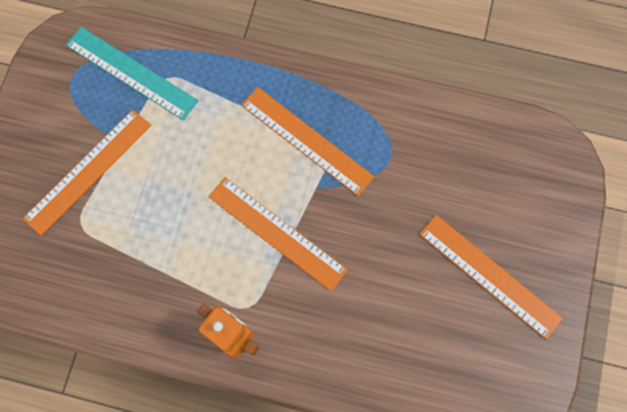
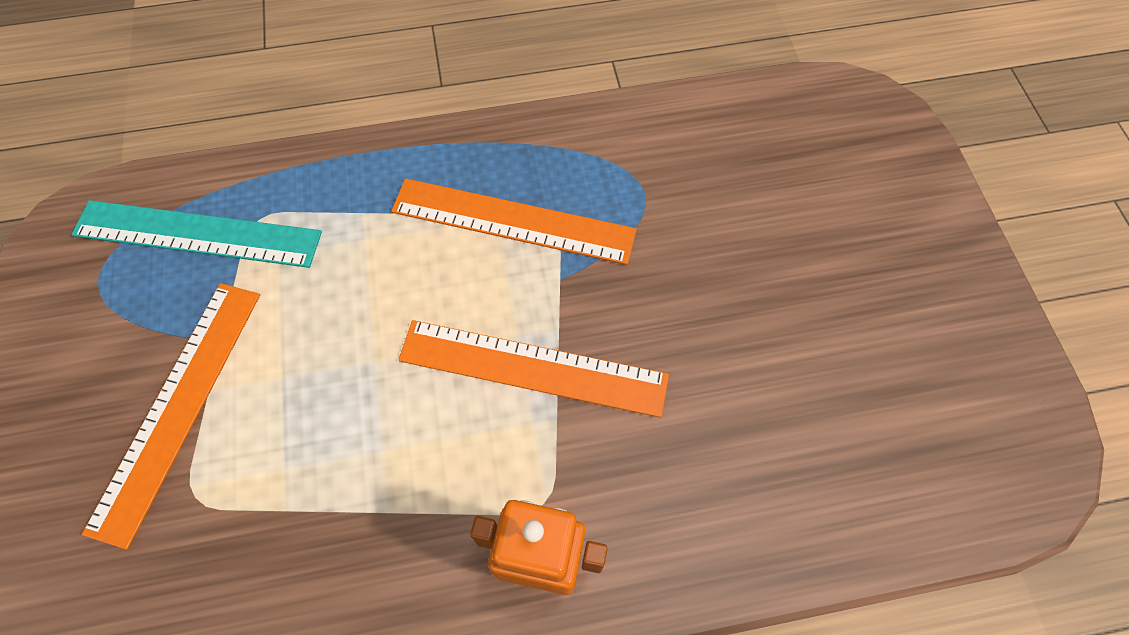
camera: 25 degrees left, 10 degrees down
(489, 275) = (872, 292): orange ruler -> none

